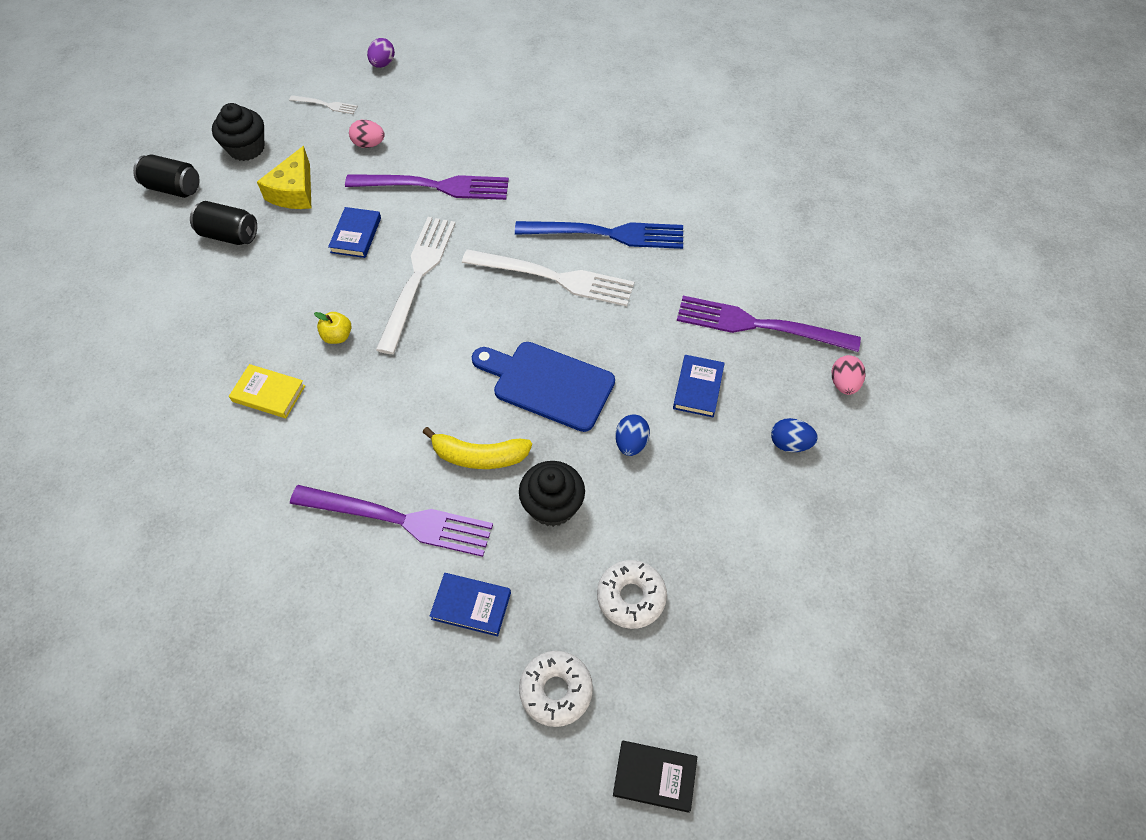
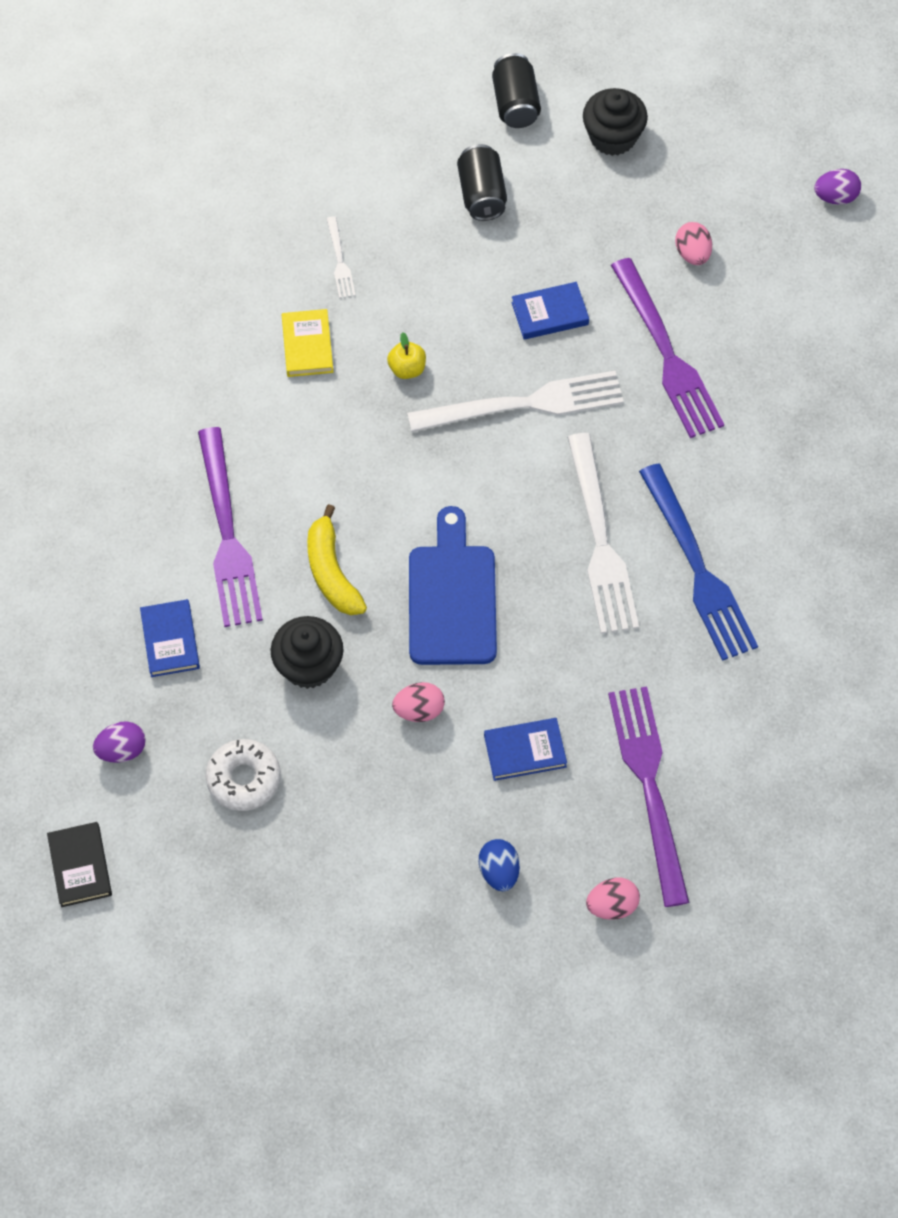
camera: 65 degrees right, 5 degrees up
(294, 191) = (577, 220): yellow cheese -> none
(326, 105) = (728, 176): white fork -> white fork (340, 261)
(556, 690) = (122, 750): white donut -> purple egg
(631, 443) = (419, 710): blue egg -> pink egg

